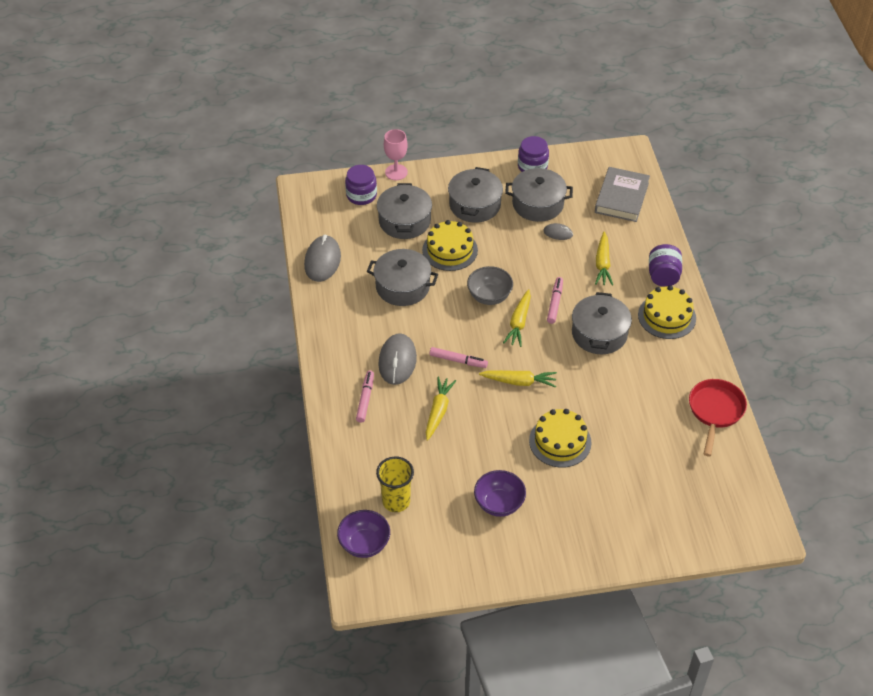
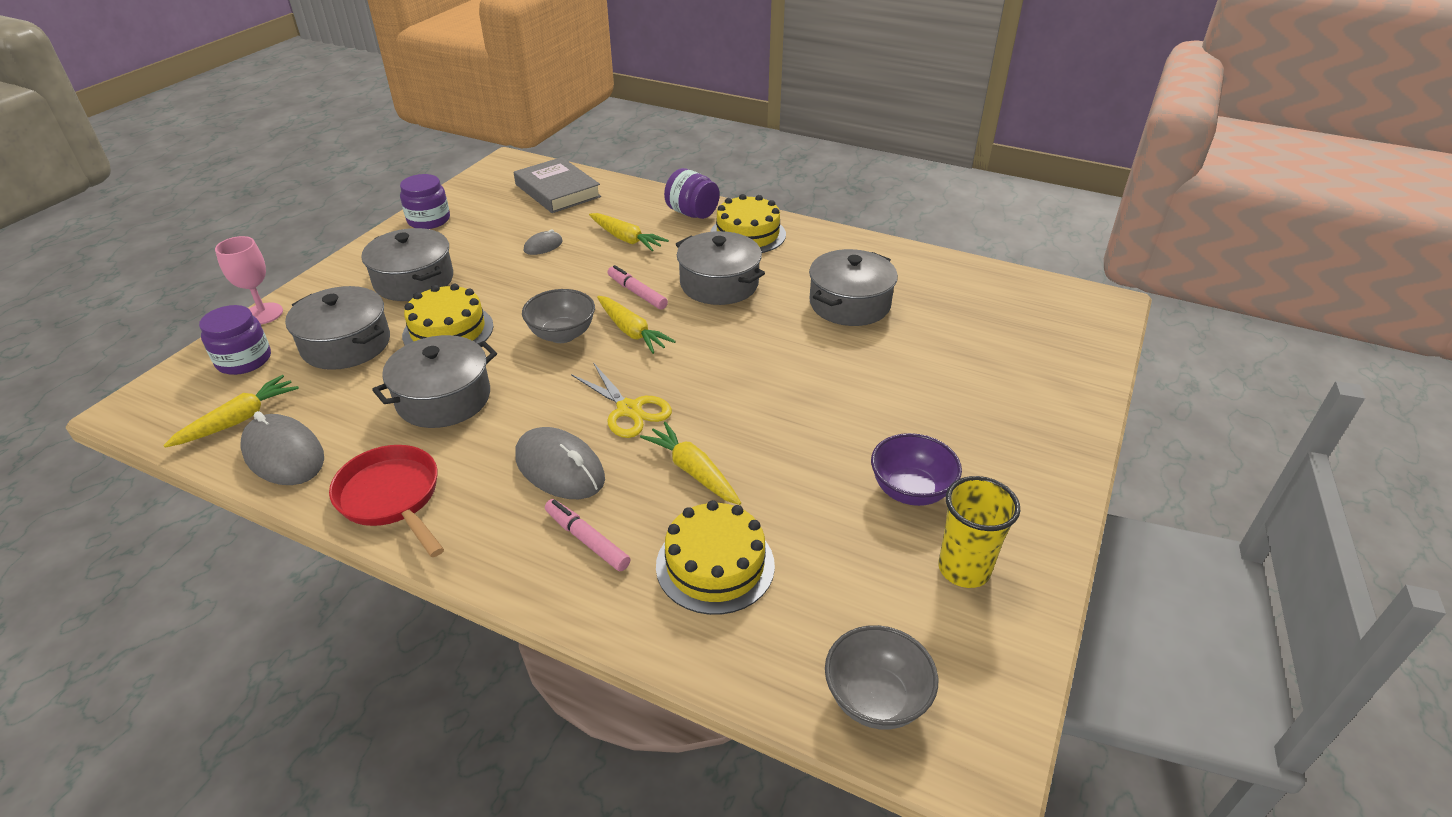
camera: 55 degrees left, 10 degrees down
(364, 544) = (875, 699): purple bowl -> grey bowl
(396, 501) = (817, 606): yellow cup -> yellow cup (964, 569)
(458, 361) = (629, 409): pink marker -> yellow scissors
(519, 382) = (722, 374): yellow carrot -> yellow carrot (239, 420)
(538, 204) = (483, 240): grey pot -> grey pot (849, 304)
(560, 441) = (850, 386): yellow cake -> yellow cake (715, 565)
(715, 411) = (908, 262): red pan -> red pan (392, 498)

